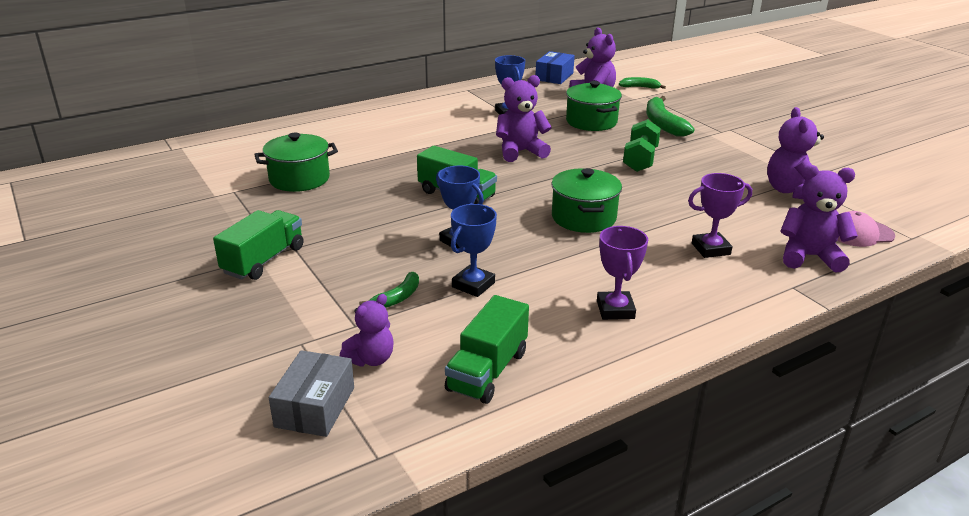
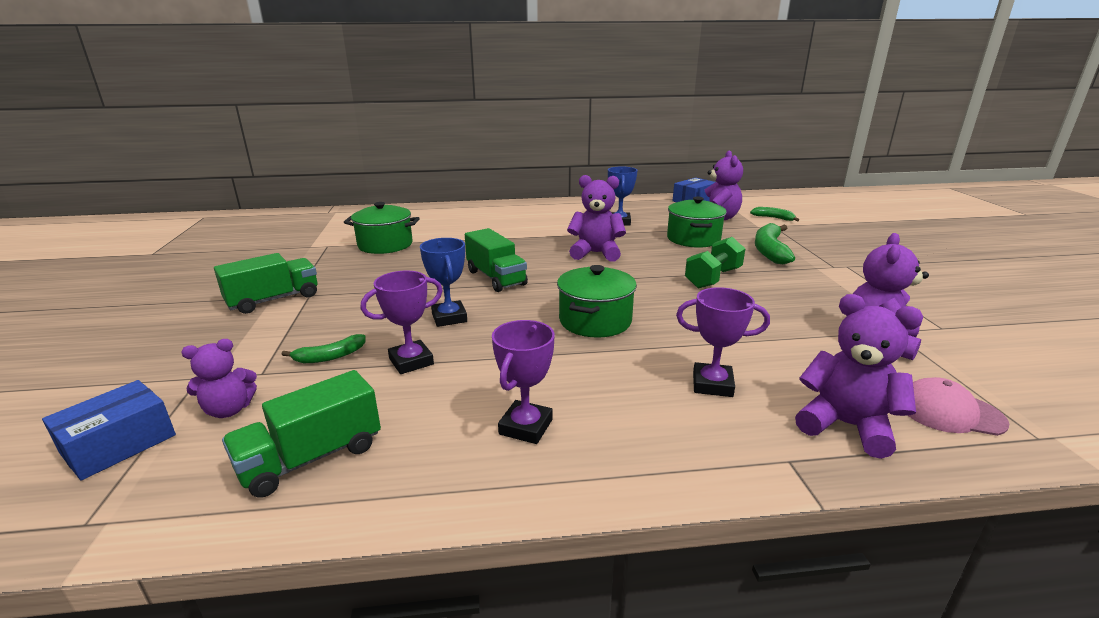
camera: 25 degrees right, 5 degrees down
(315, 407) = (119, 444): grey box -> blue box
(473, 285) = (411, 361): blue trophy -> purple trophy

